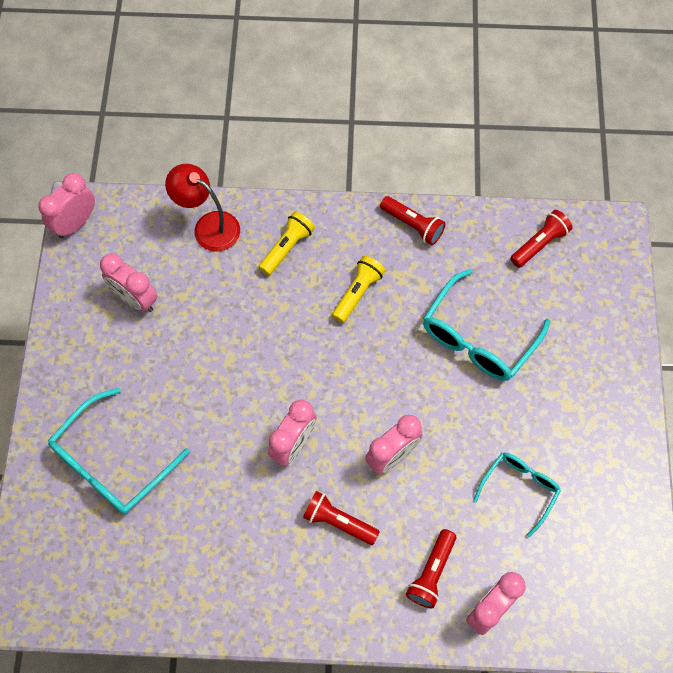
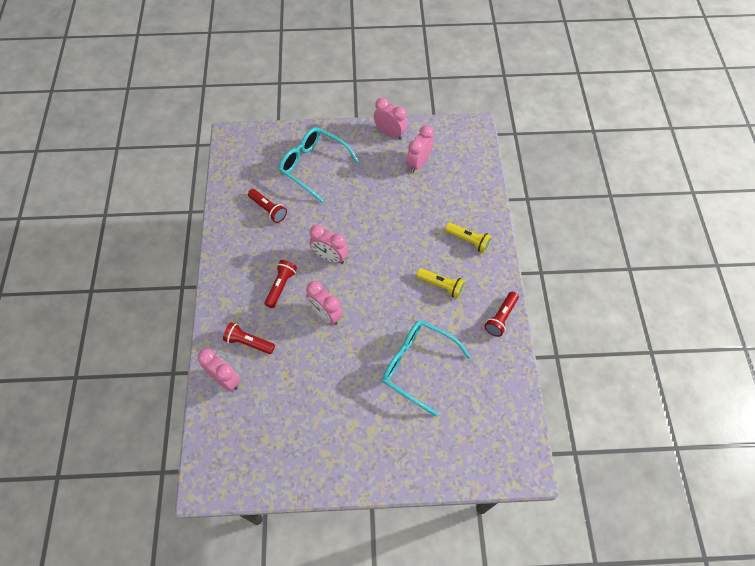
camera: 85 degrees right, 5 degrees down
(75, 223) = (465, 127): pink clock -> pink clock (390, 133)
(208, 226) = (476, 195): red lamp -> none
(519, 488) = (306, 397): turquoise glasses -> none
(539, 244) = (502, 408): red flashlight -> red flashlight (268, 209)

